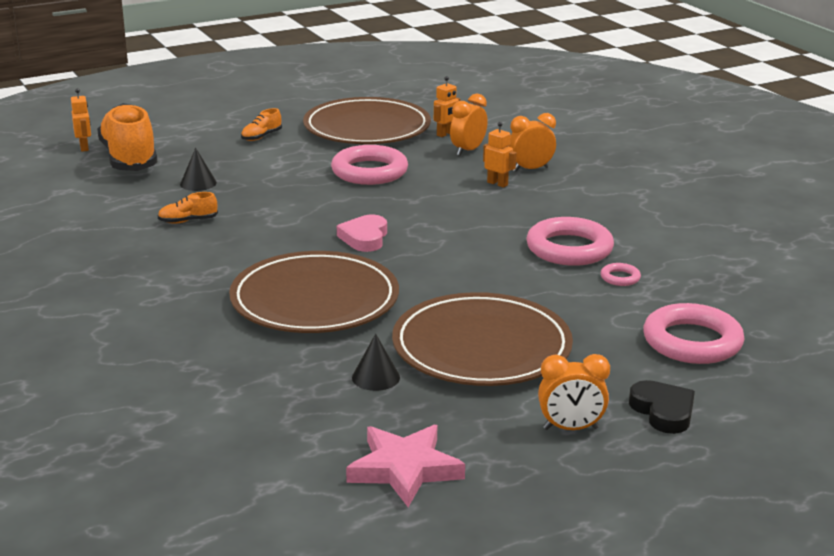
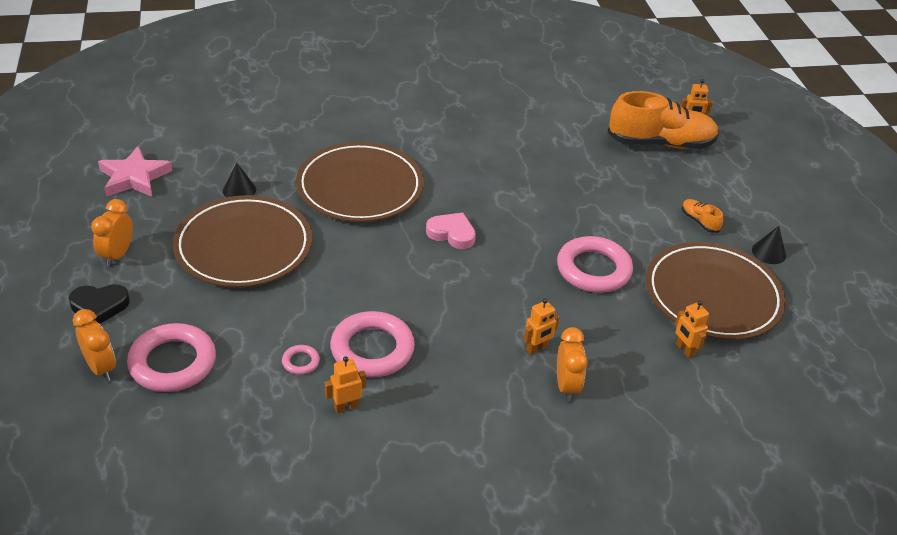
camera: 105 degrees right, 15 degrees up
(188, 221) = (521, 154): orange shoe -> none
(198, 183) = (596, 169): black cone -> black cone (768, 252)
(468, 151) = (631, 353): orange clock -> orange clock (101, 368)
(649, 248) = (346, 407): none -> orange robot

